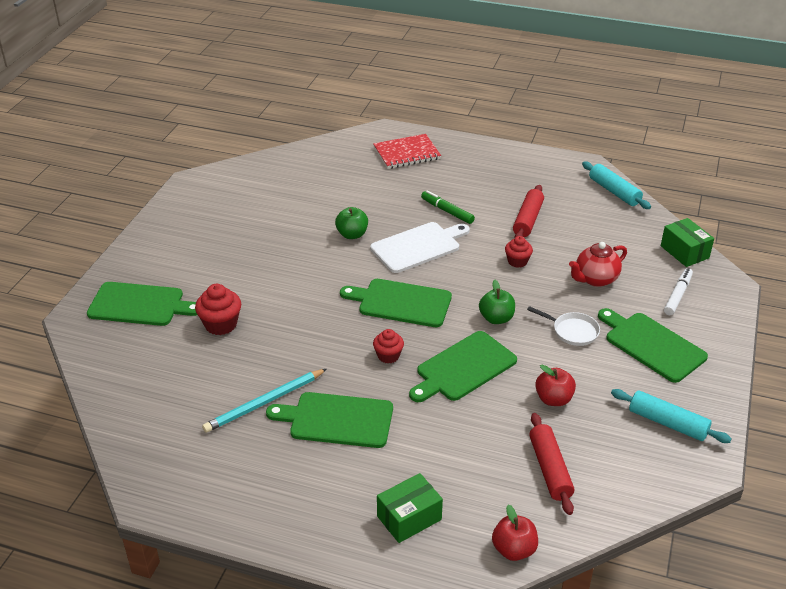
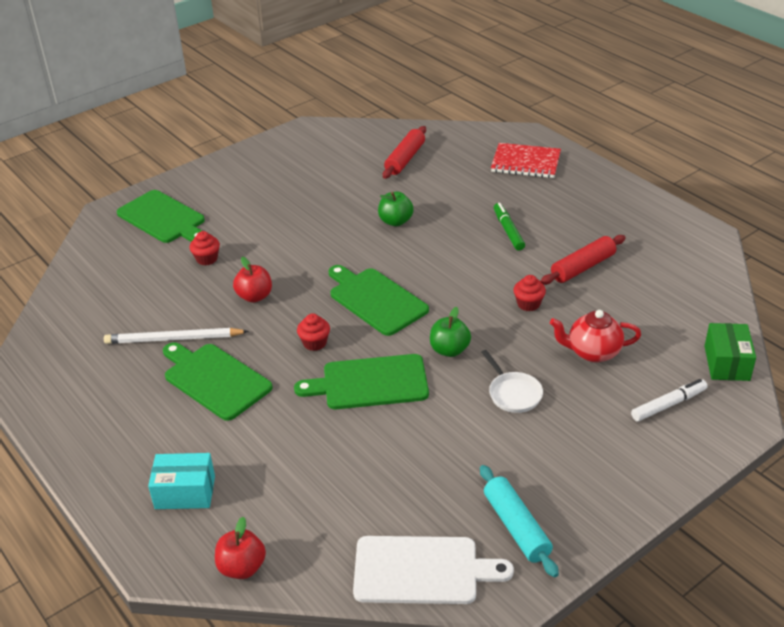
camera: 35 degrees right, 0 degrees up
(221, 324) = (207, 259): red cupcake -> red cupcake, size x0.66
(265, 402) = (174, 339): turquoise pencil -> white pencil
(409, 518) = (185, 492): green box -> turquoise box
(418, 246) = (445, 254): white cutting board -> white cutting board (421, 570)
(549, 469) = (351, 513): red rolling pin -> red rolling pin (405, 159)
(553, 399) = (424, 450): red apple -> red apple (254, 296)
(614, 192) = (710, 271): turquoise rolling pin -> none
(652, 345) = (584, 443): green cutting board -> none

